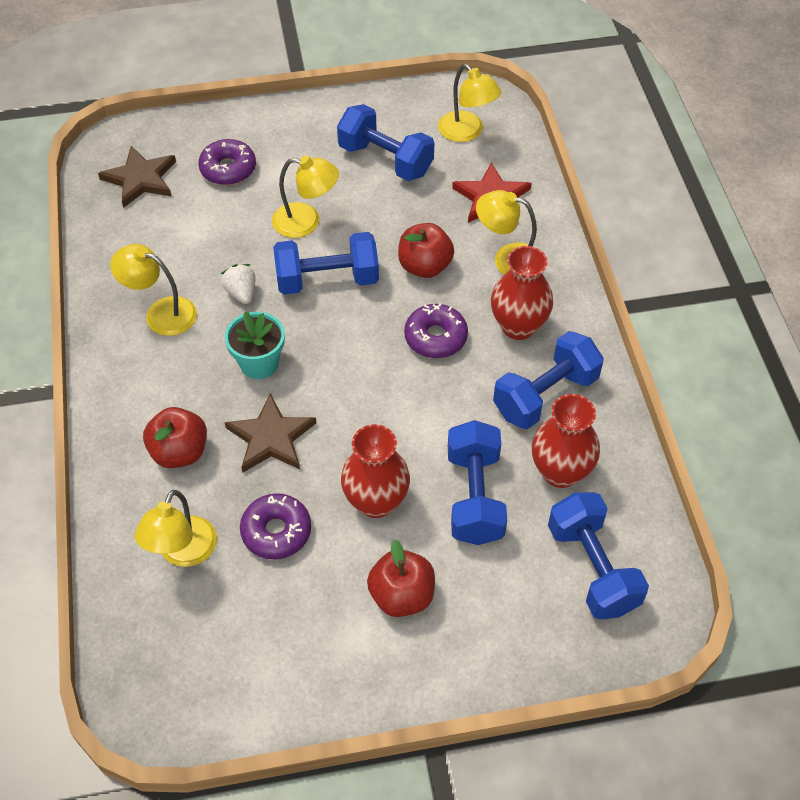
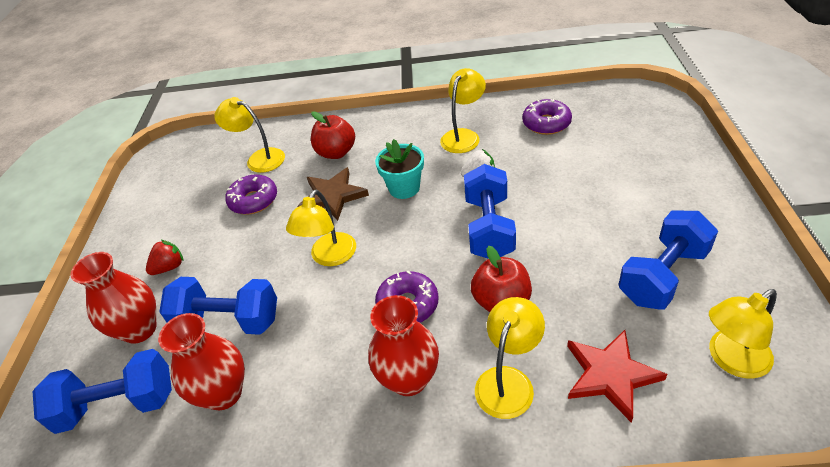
camera: 105 degrees right, 10 degrees down
(140, 179) = (610, 115): brown star -> none
(228, 169) = (630, 162): purple donut -> purple donut (546, 123)
(306, 222) = (563, 214): yellow lamp -> yellow lamp (329, 257)
(376, 501) = (253, 255): red vase -> red vase (140, 329)
(402, 596) = (169, 267): red apple -> red strawberry
(545, 395) = (314, 393): blue dumbbell -> none

